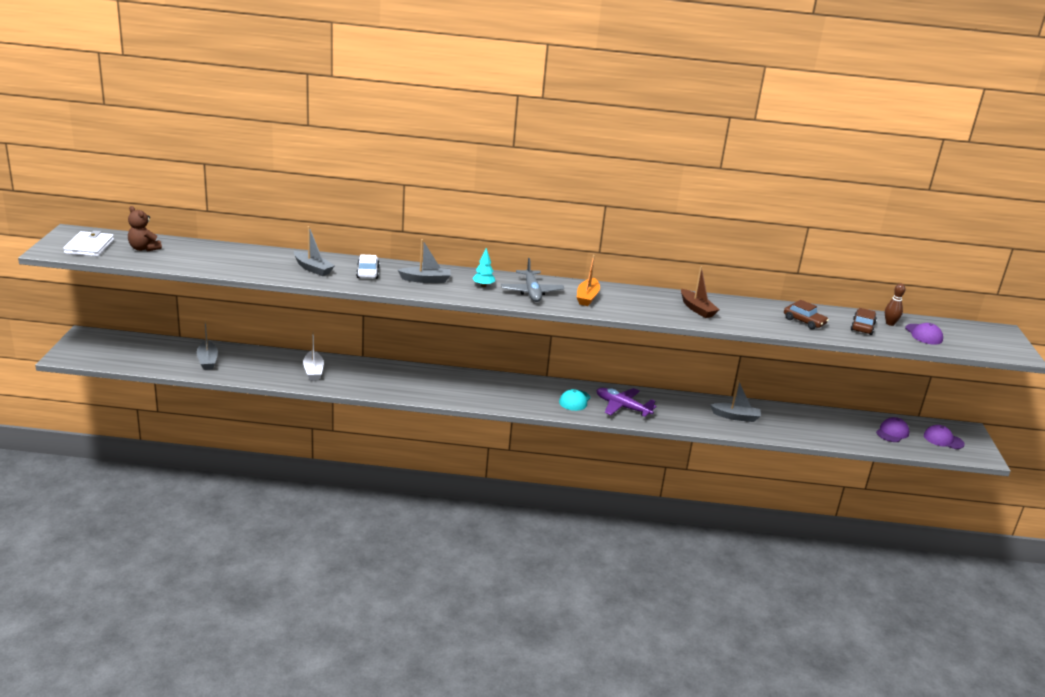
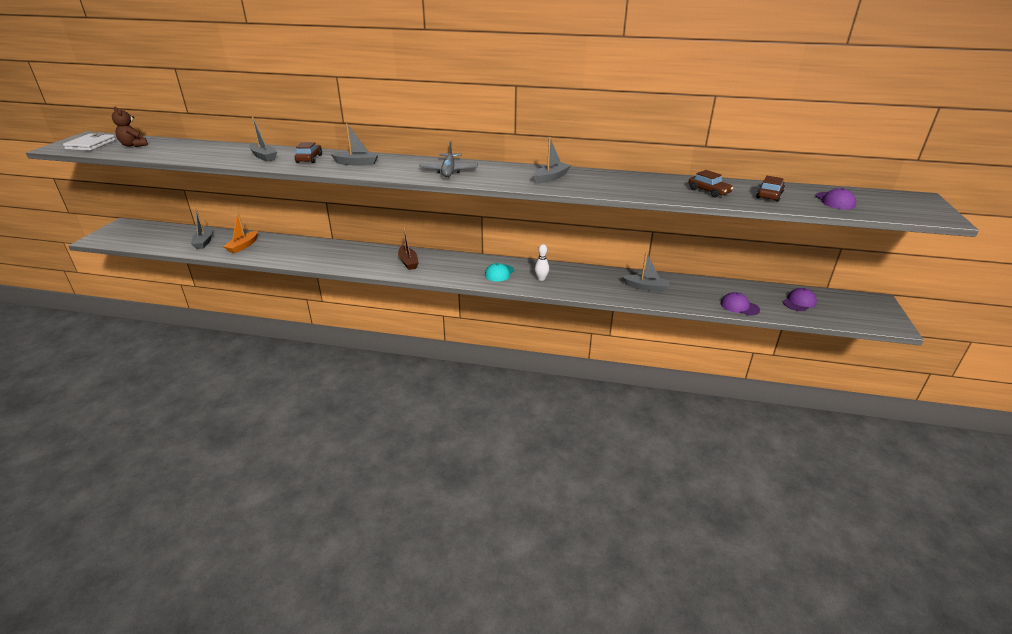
camera: 10 degrees right, 5 degrees up
(313, 371) = (285, 249): white boat -> none
(367, 272) = (309, 159): white car -> brown car
(483, 286) = (406, 167): turquoise tree -> none
(587, 297) = (499, 174): orange boat -> orange boat (243, 246)
(622, 407) = (541, 279): purple plane -> white bowling pin
(642, 303) = (551, 178): none -> grey boat
(697, 309) = (602, 182): brown boat -> brown boat (408, 262)
(890, 323) = (799, 192): brown bowling pin -> none
(943, 440) = (851, 309): purple cap -> purple cap (739, 306)

